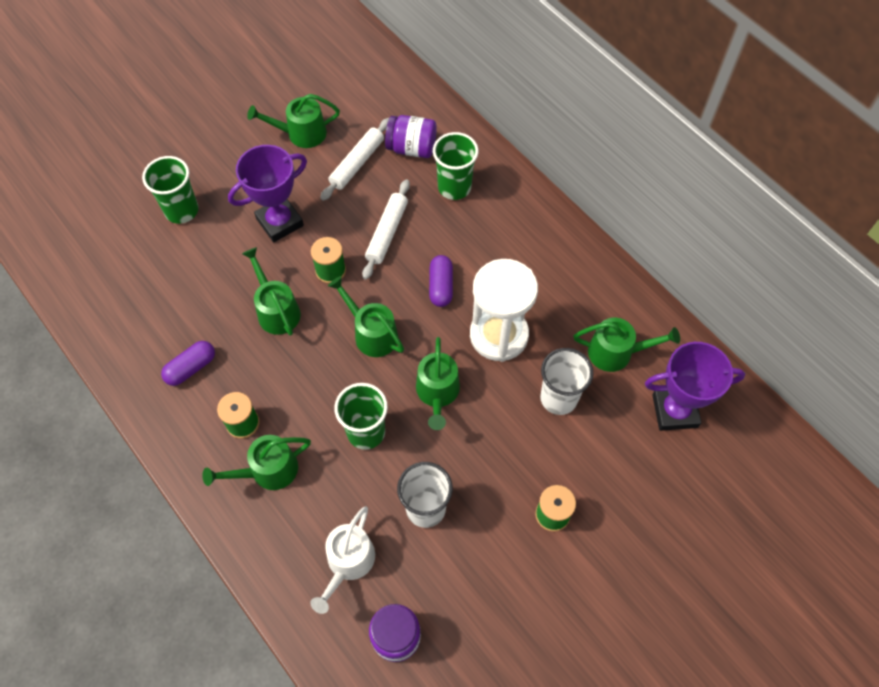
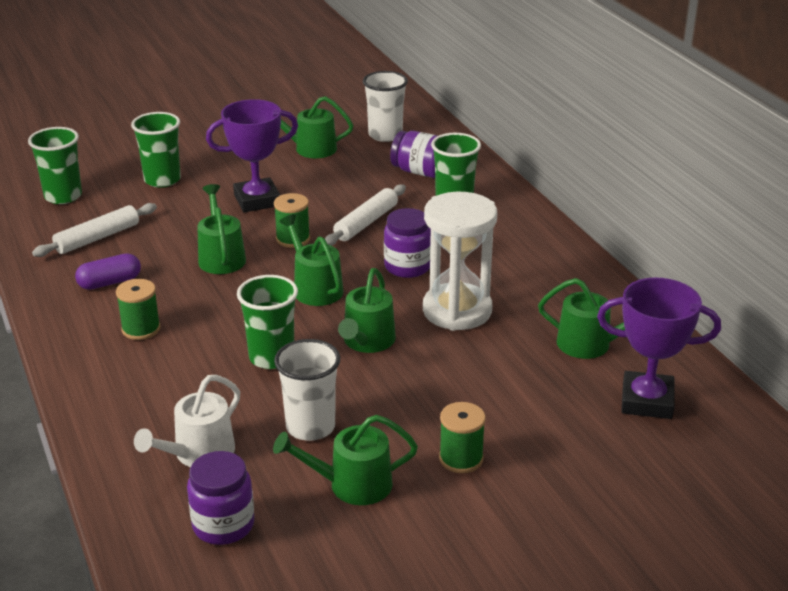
camera: 15 degrees right, 30 degrees down
(98, 255) = (63, 196): none -> green cup
(268, 470) = (148, 368): green watering can -> green watering can (352, 485)
(357, 163) = (357, 174): white rolling pin -> white rolling pin (97, 238)
(441, 286) = (407, 267): purple capsule -> purple jar
(558, 398) = (507, 368): white cup -> white cup (385, 135)

